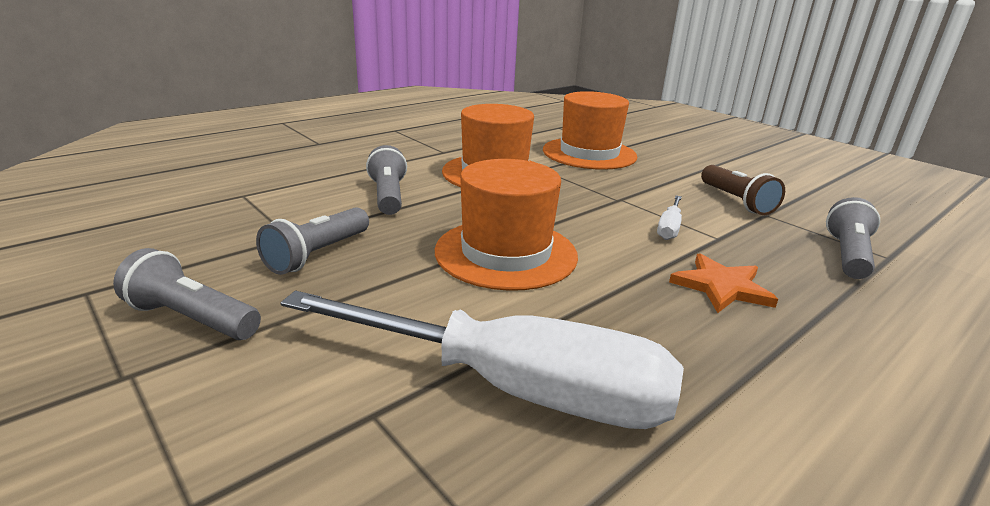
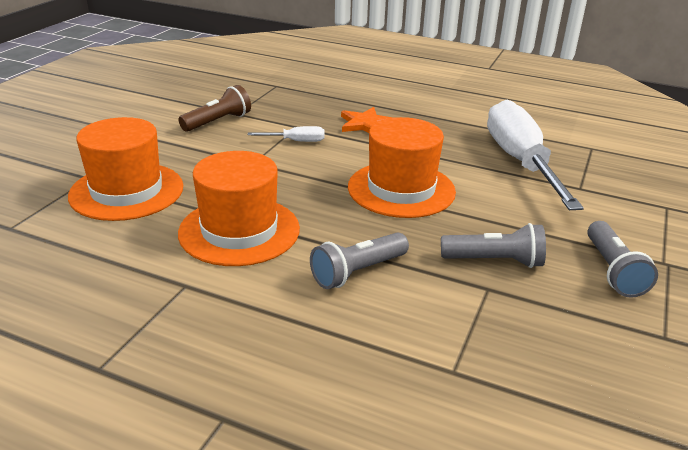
camera: 115 degrees left, 5 degrees up
(847, 255) = (285, 94): grey flashlight -> none

